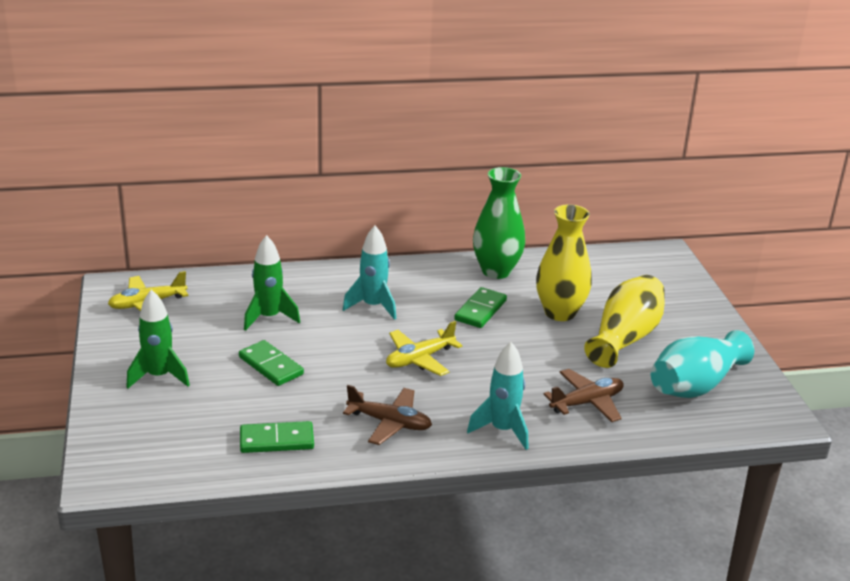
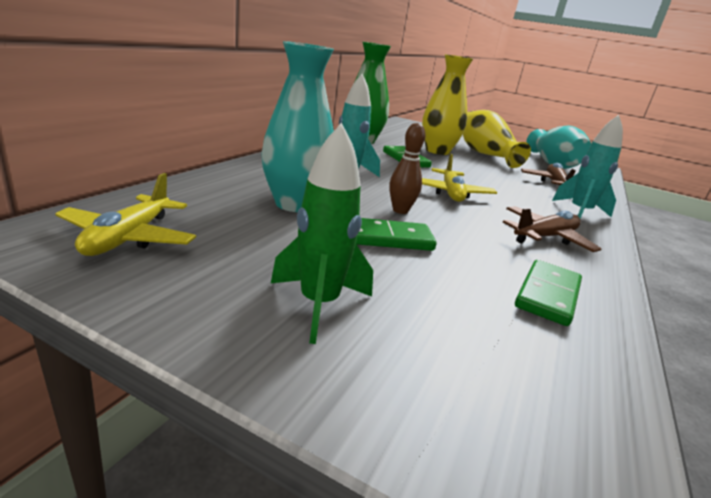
camera: 55 degrees left, 5 degrees down
(269, 318) = (295, 204): green rocket -> turquoise vase
(331, 353) = (400, 210): none -> brown bowling pin

